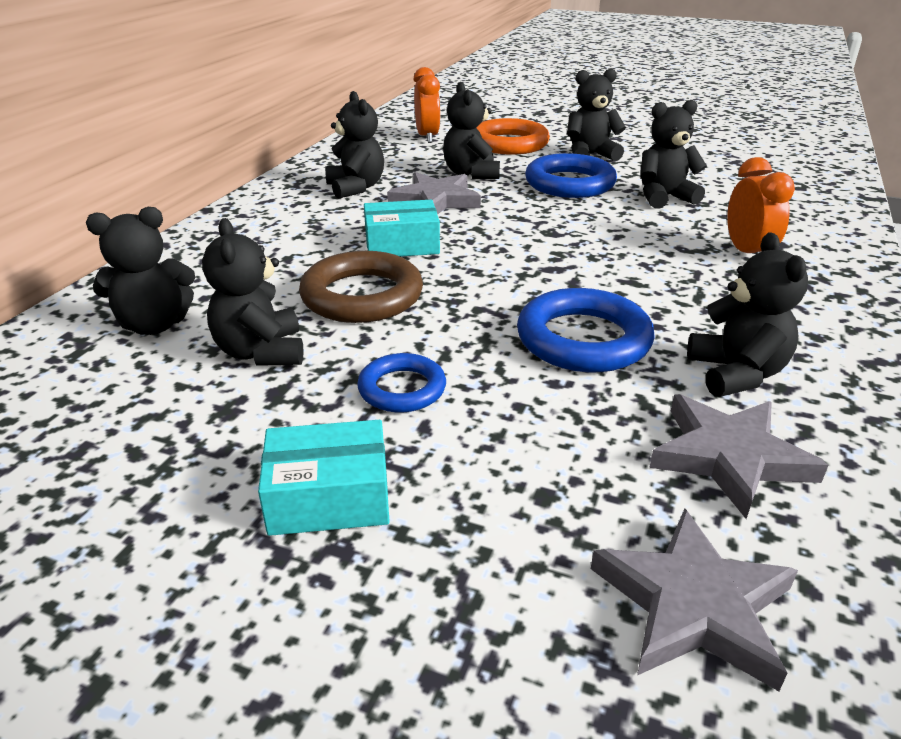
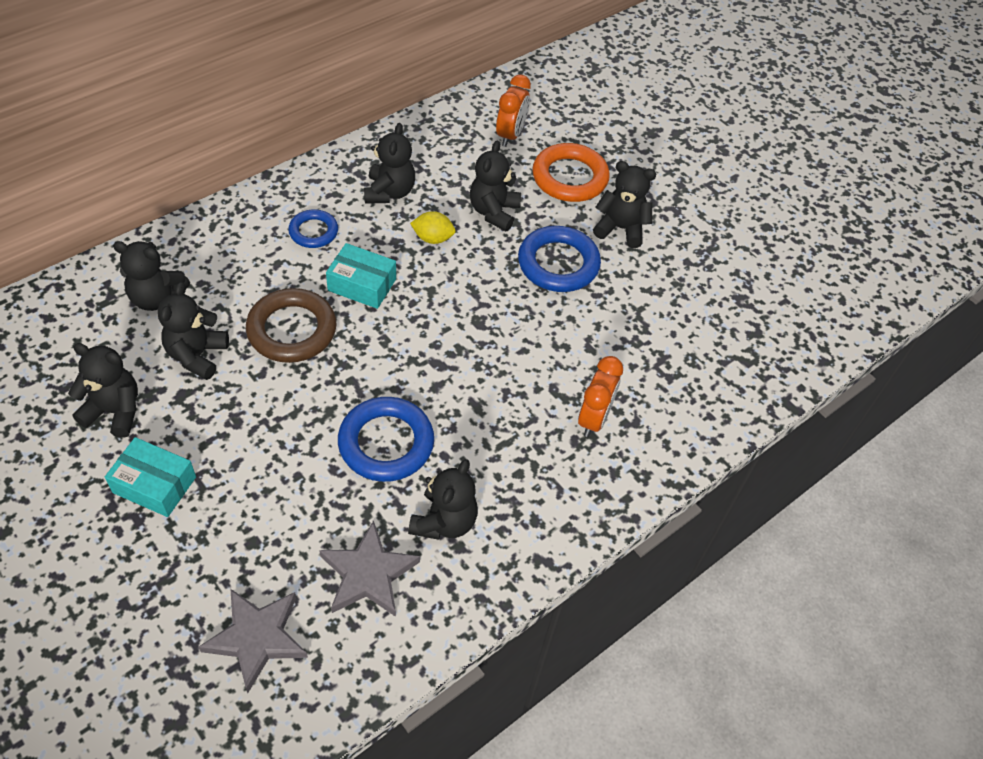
camera: 25 degrees right, 20 degrees up
(402, 389) = (247, 428): blue ring -> blue ring (313, 232)
(435, 200) = (433, 238): grey star -> yellow lemon
(664, 197) = (613, 320): black teddy bear -> black teddy bear (114, 411)

